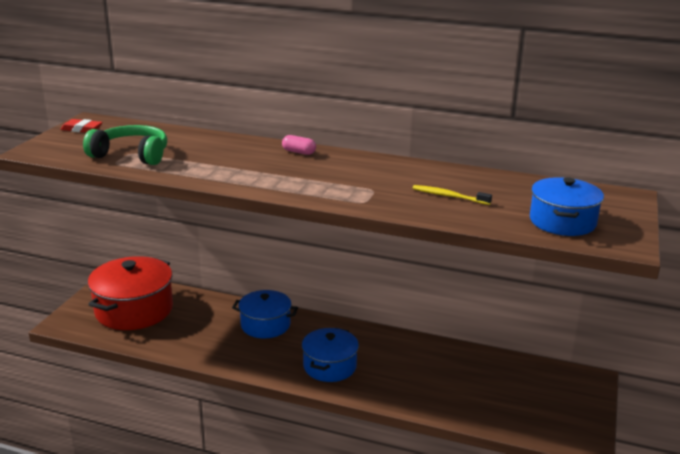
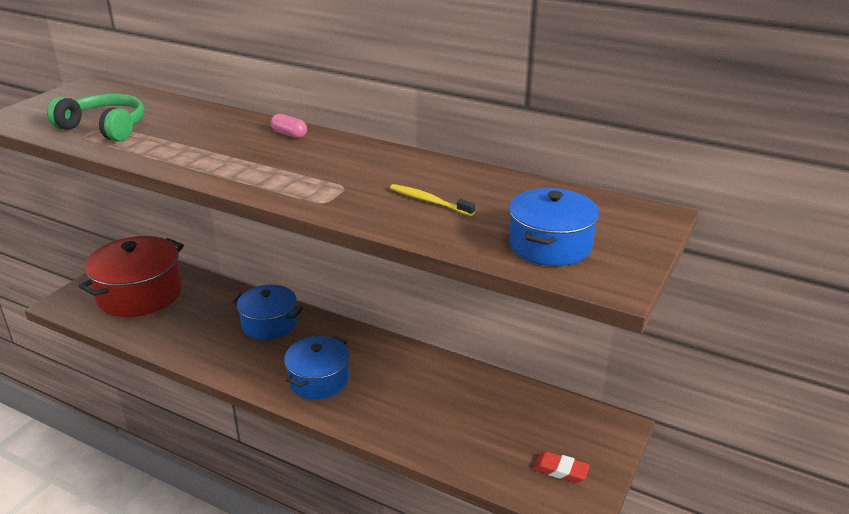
camera: 10 degrees right, 5 degrees up
(82, 129) = (74, 95): red eraser -> red eraser (560, 470)

